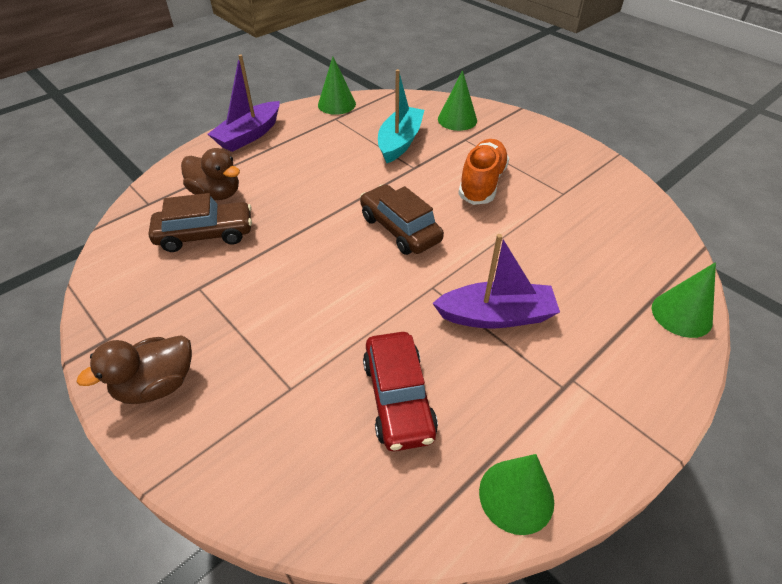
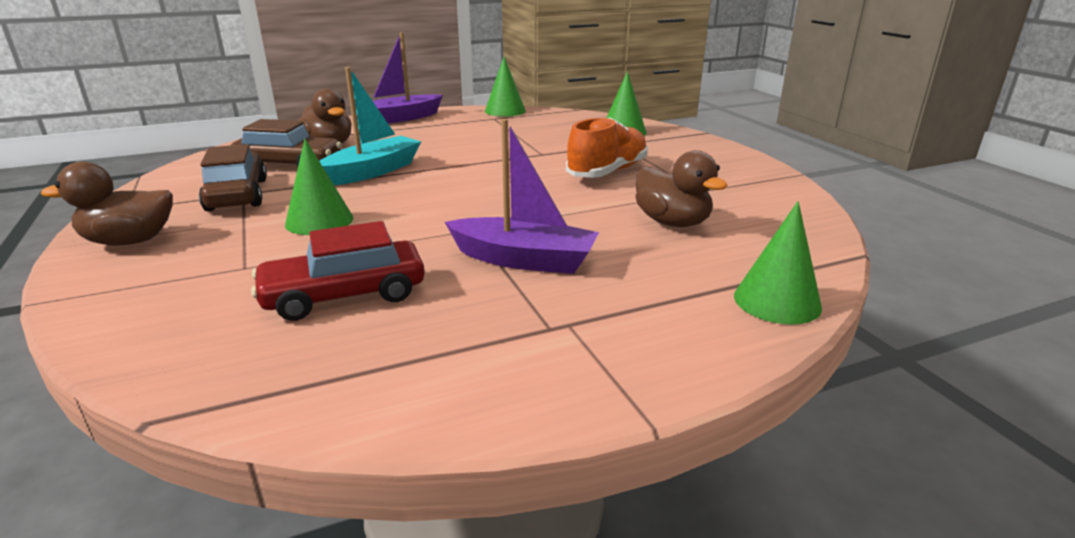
camera: 20 degrees right, 20 degrees down
(398, 398) = (344, 295): red car -> red car turned 60 degrees clockwise
(400, 142) = (544, 137): turquoise boat -> turquoise boat (372, 171)
(400, 229) = (482, 187): brown car -> brown car (237, 195)
(516, 496) = (392, 400): green cone -> green cone (319, 221)
(568, 240) = (672, 222): none -> brown duck

